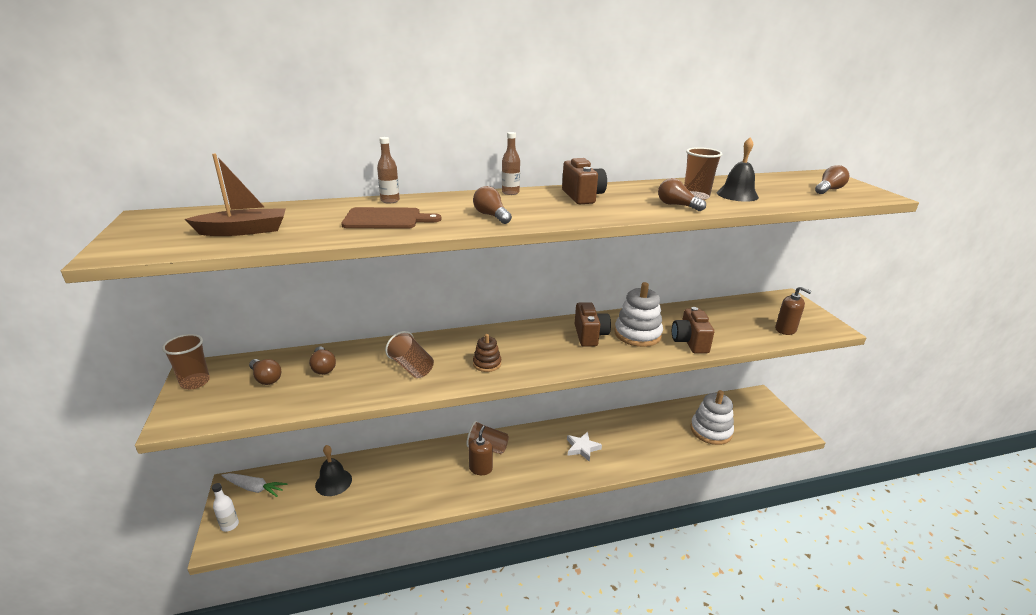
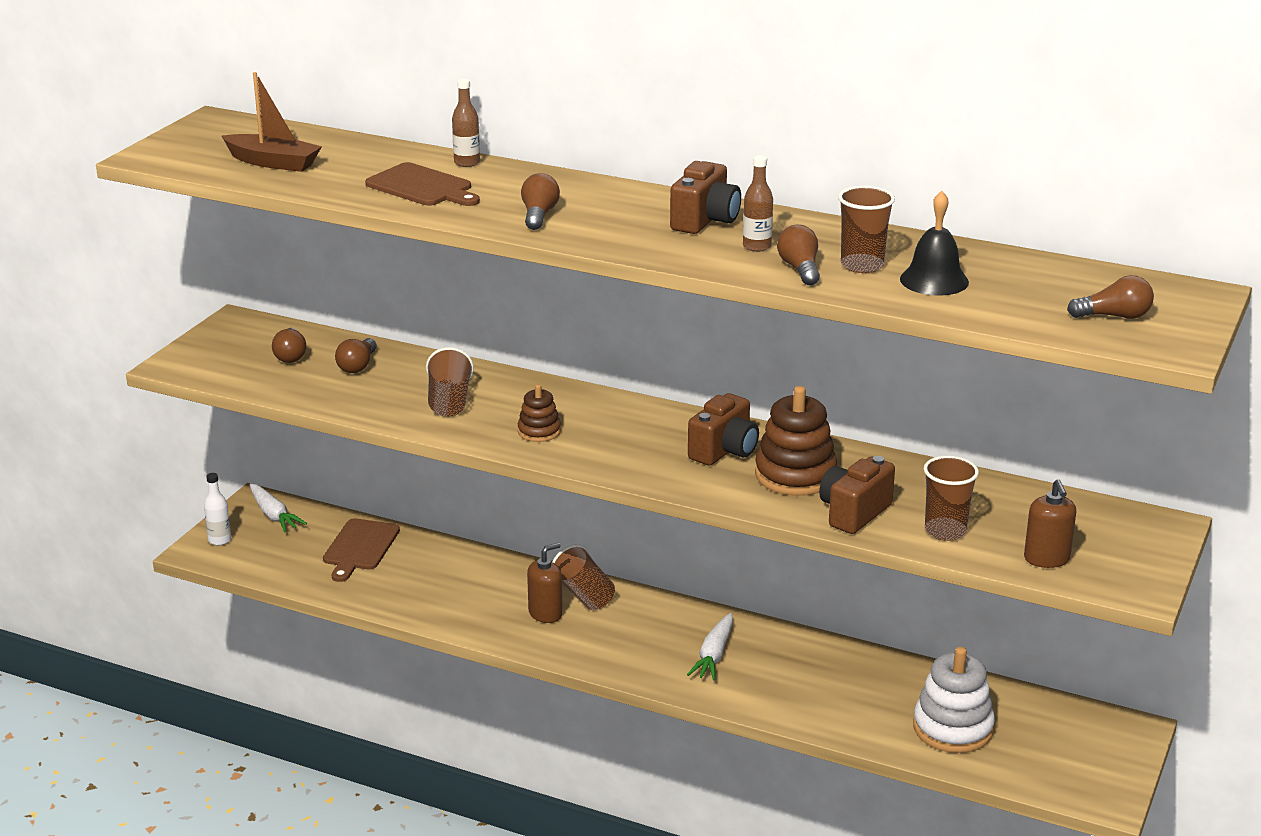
camera: 40 degrees right, 0 degrees up
(195, 382) = (223, 334): brown cup -> brown cup (945, 531)
(333, 482) = (360, 547): black bell -> brown cutting board
(510, 192) = (627, 189): brown bottle -> brown bottle (757, 246)
(582, 448) = (713, 655): white star -> white carrot
(637, 334) = (795, 475): white stacking toy -> brown stacking toy

